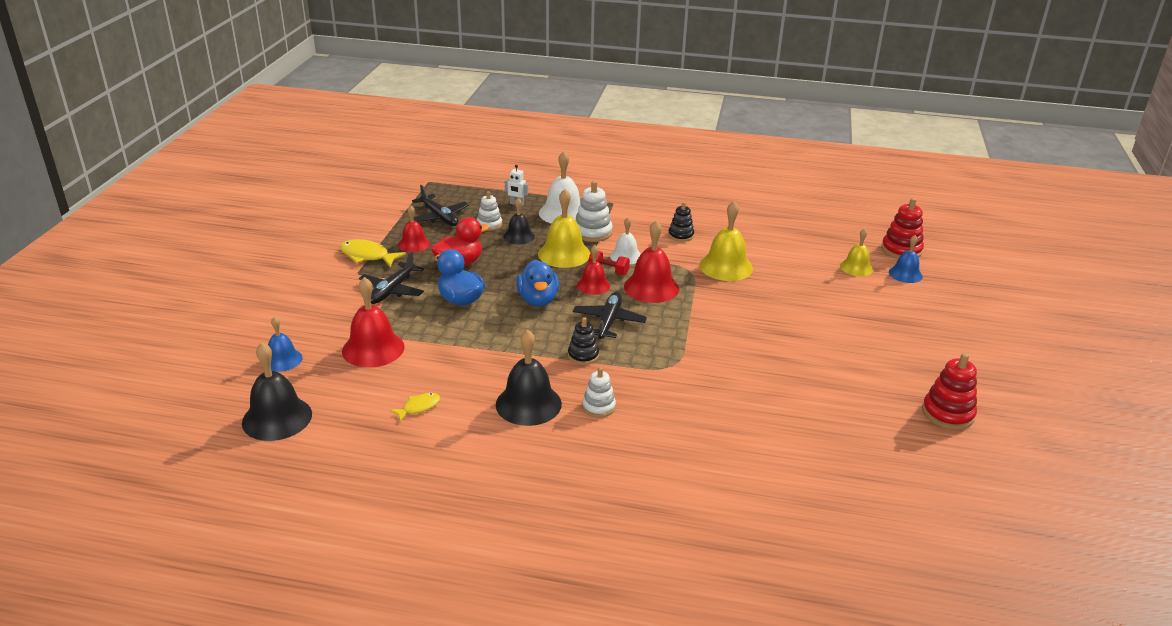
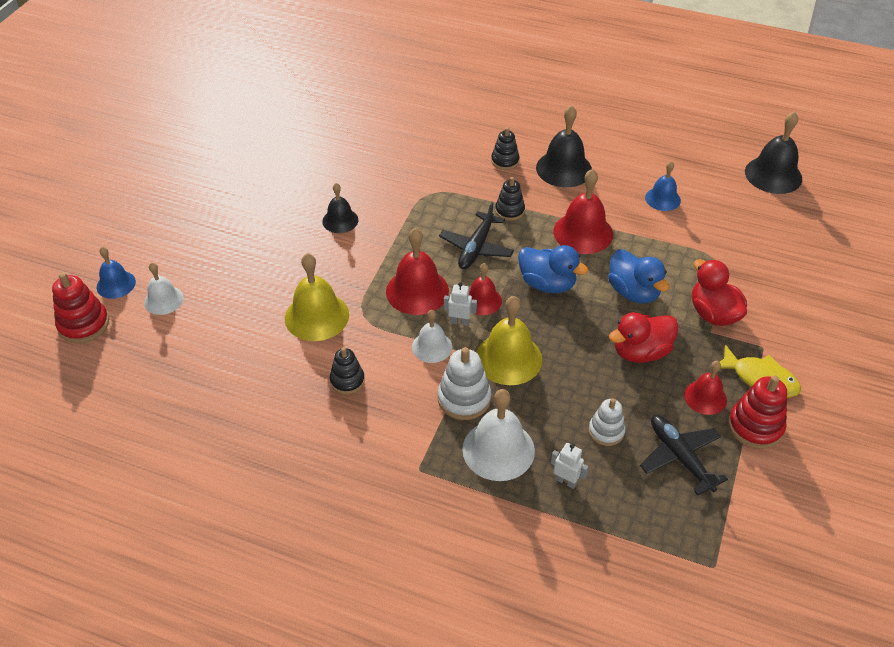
camera: 170 degrees left, 15 degrees up
(282, 360) = (795, 231): blue bell -> blue bell (662, 199)
(373, 349) = (712, 236): red bell -> red bell (583, 232)
(392, 290) = (713, 314): black plane -> red duck
(419, 407) = (656, 174): yellow fish -> none
(519, 236) = (565, 400): black bell -> black bell (340, 220)
(538, 300) = (547, 284): blue duck -> blue duck turned 120 degrees clockwise
(598, 407) = (505, 161): white stacking toy -> black stacking toy
(608, 271) = (459, 322): red dumbbell -> white robot
(856, 267) = (163, 300): yellow bell -> white bell
(947, 413) = (222, 131): red stacking toy -> red stacking toy (755, 426)

